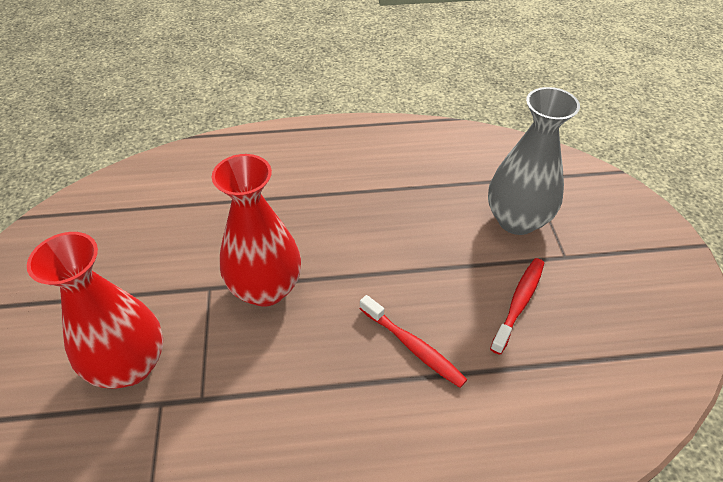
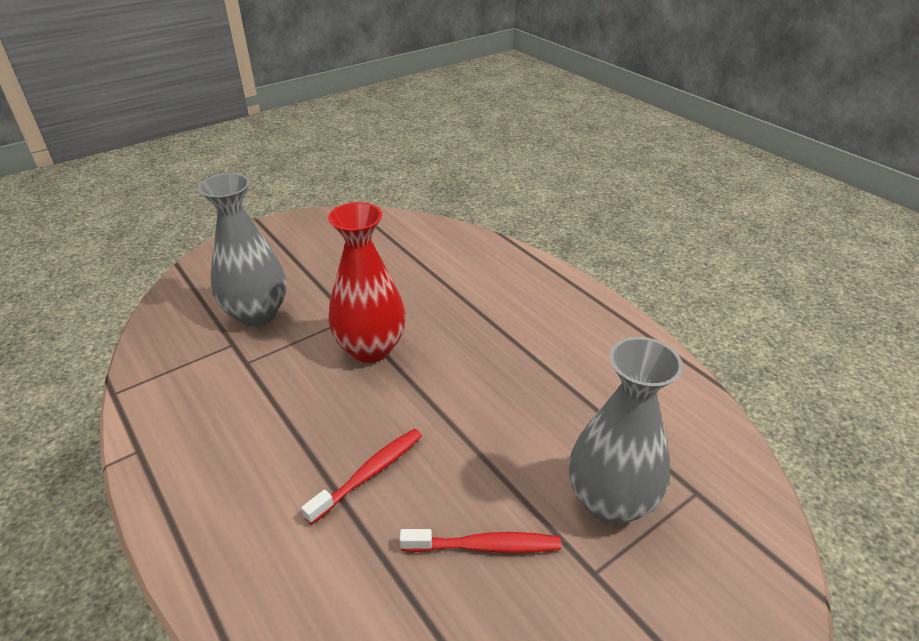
camera: 60 degrees right, 10 degrees down
(130, 365) = (257, 314): red vase -> grey vase
(413, 347) = (369, 474): red toothbrush -> red toothbrush turned 150 degrees counterclockwise

